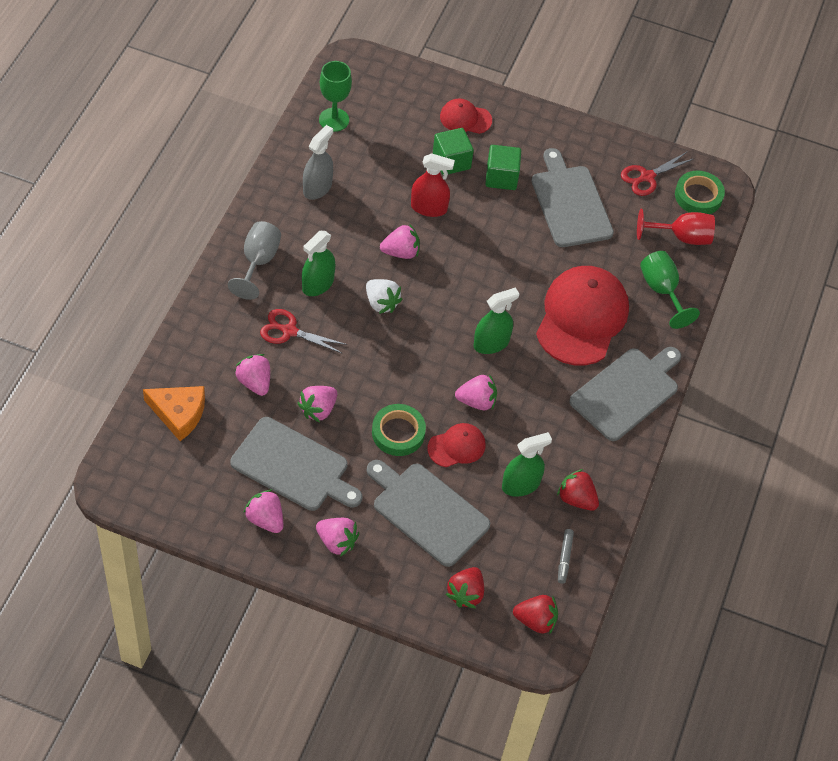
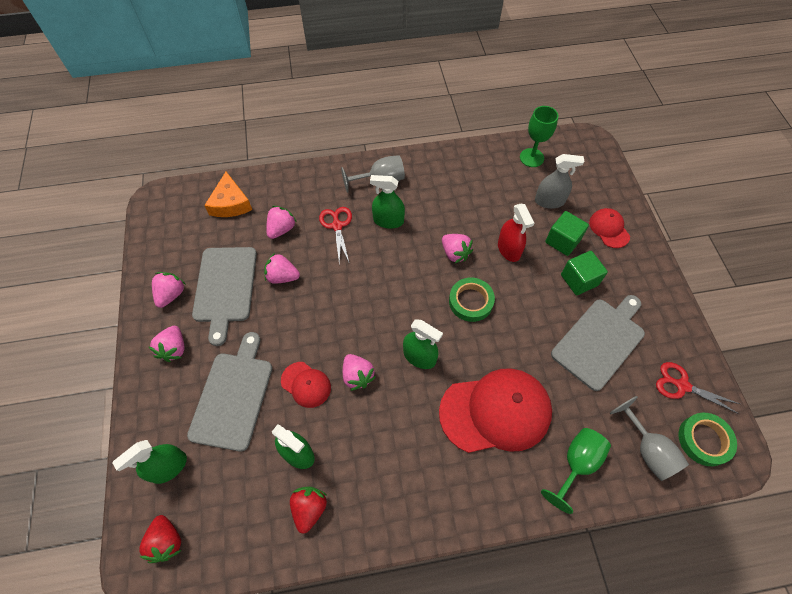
camera: 65 degrees right, 5 degrees up
(317, 187) = (467, 178): grey spray bottle -> grey spray bottle (549, 201)
(381, 303) = (401, 265): white strawberry -> none
(398, 433) = (294, 337): green tape -> green tape (470, 301)
(465, 594) = (169, 467): red strawberry -> green spray bottle
(564, 558) = (243, 531): grey marker -> none
(626, 392) = (447, 492): grey cutting board -> none
(681, 237) = (647, 450): red goblet -> grey goblet

